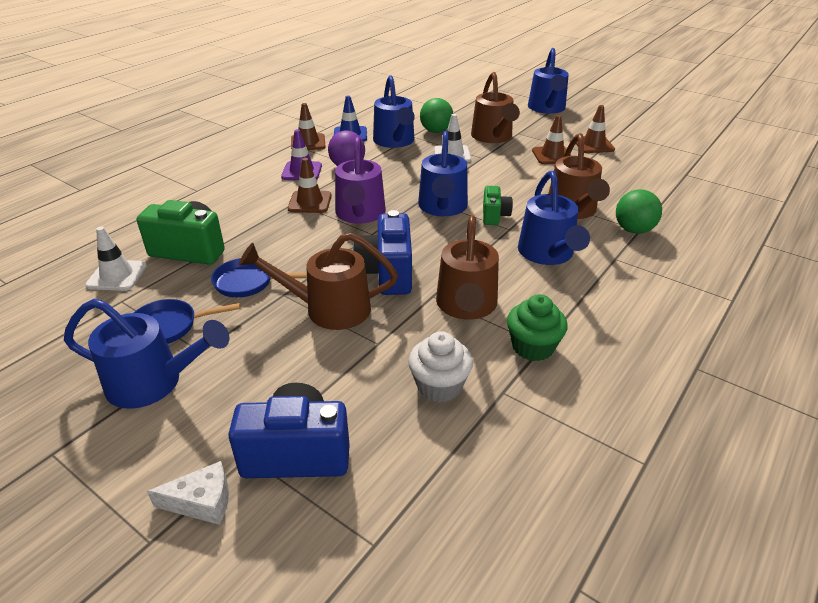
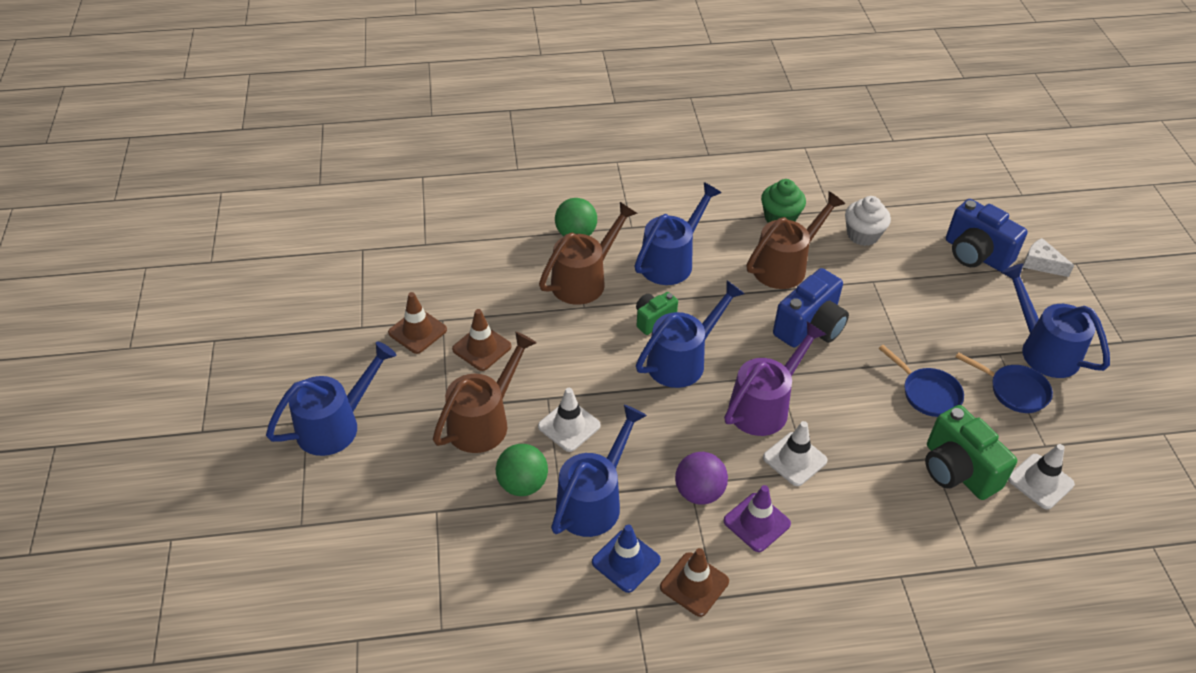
camera: 135 degrees left, 10 degrees up
(310, 202) = (794, 459): brown traffic cone -> white traffic cone
(327, 309) = (884, 327): brown watering can -> none

